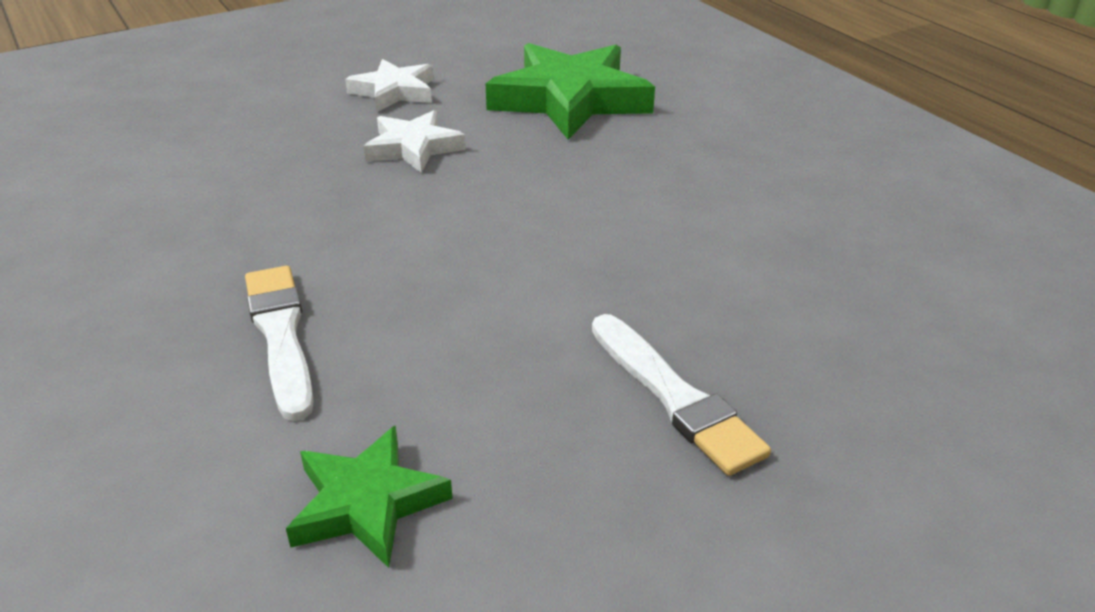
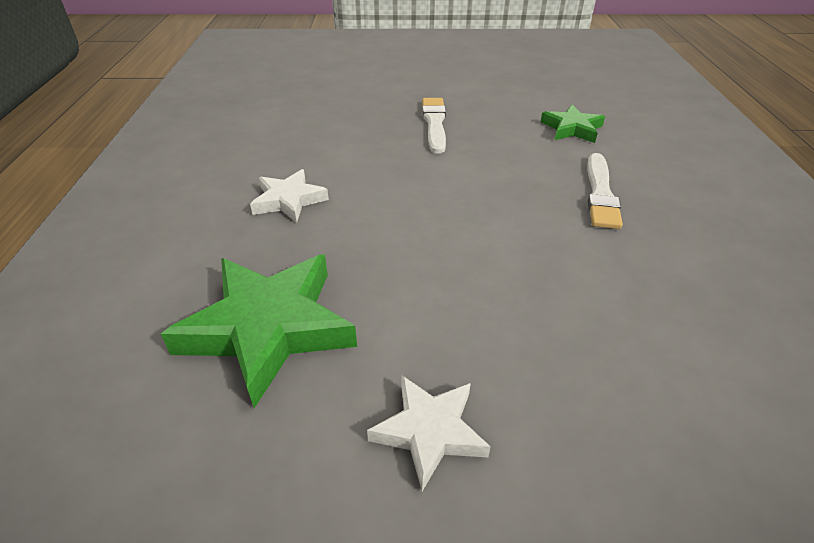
camera: 150 degrees left, 5 degrees up
(413, 148) = (459, 316): white star -> white star (289, 200)

